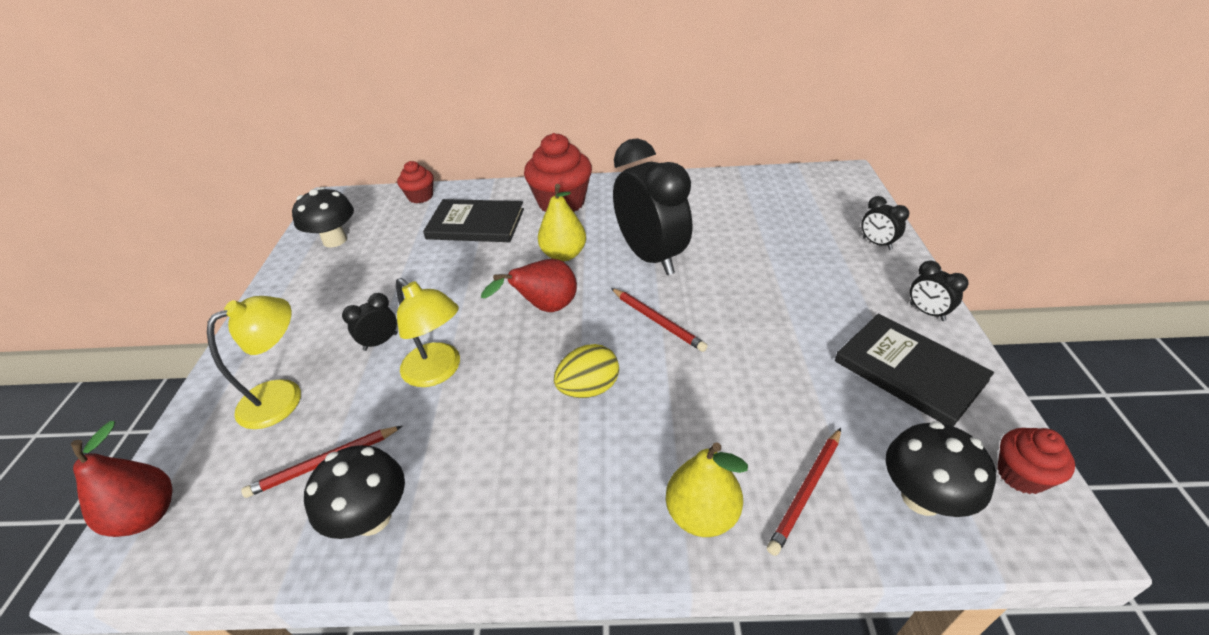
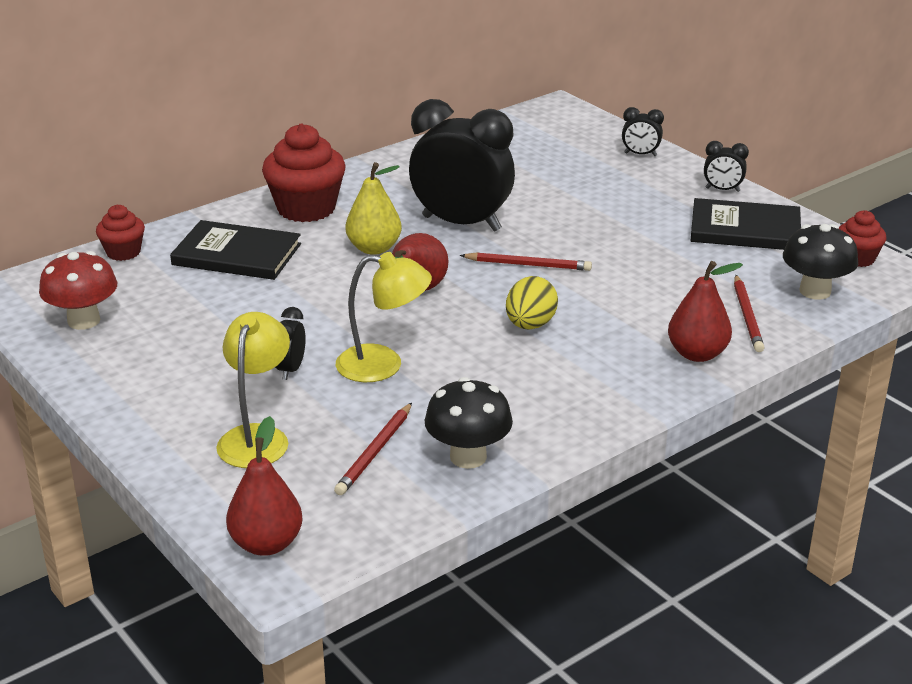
camera: 40 degrees left, 10 degrees down
(335, 240) = (84, 321): black mushroom -> red mushroom
(476, 224) = (237, 254): black book -> black book turned 45 degrees clockwise
(702, 514) = (697, 354): yellow pear -> red pear

